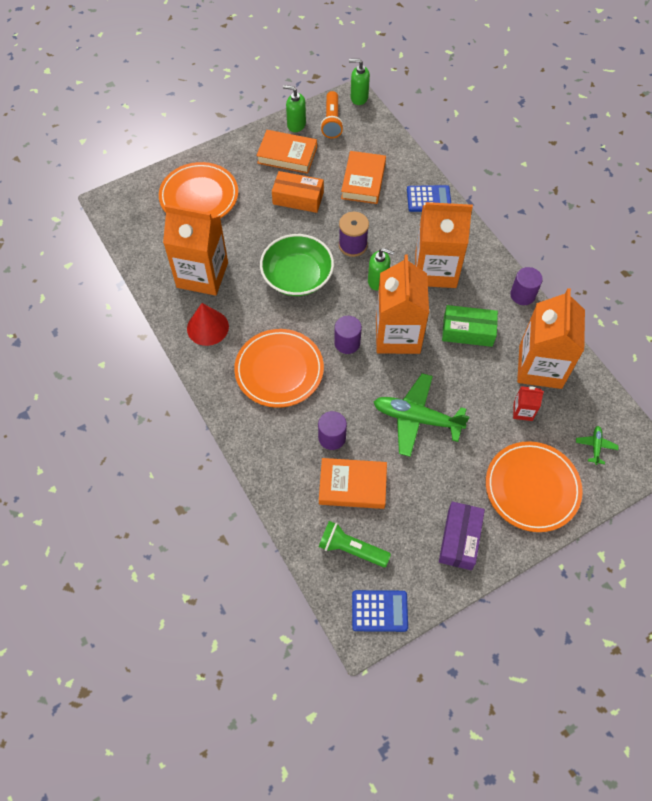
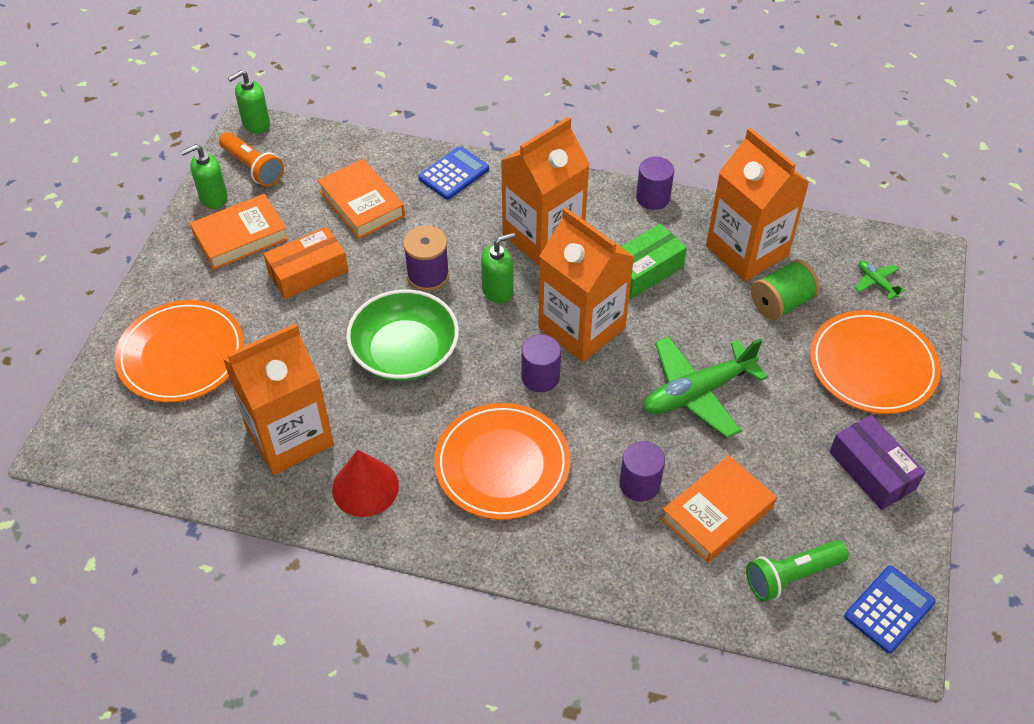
camera: 45 degrees left, 10 degrees down
(523, 411) = (781, 303): red carton -> green spool

